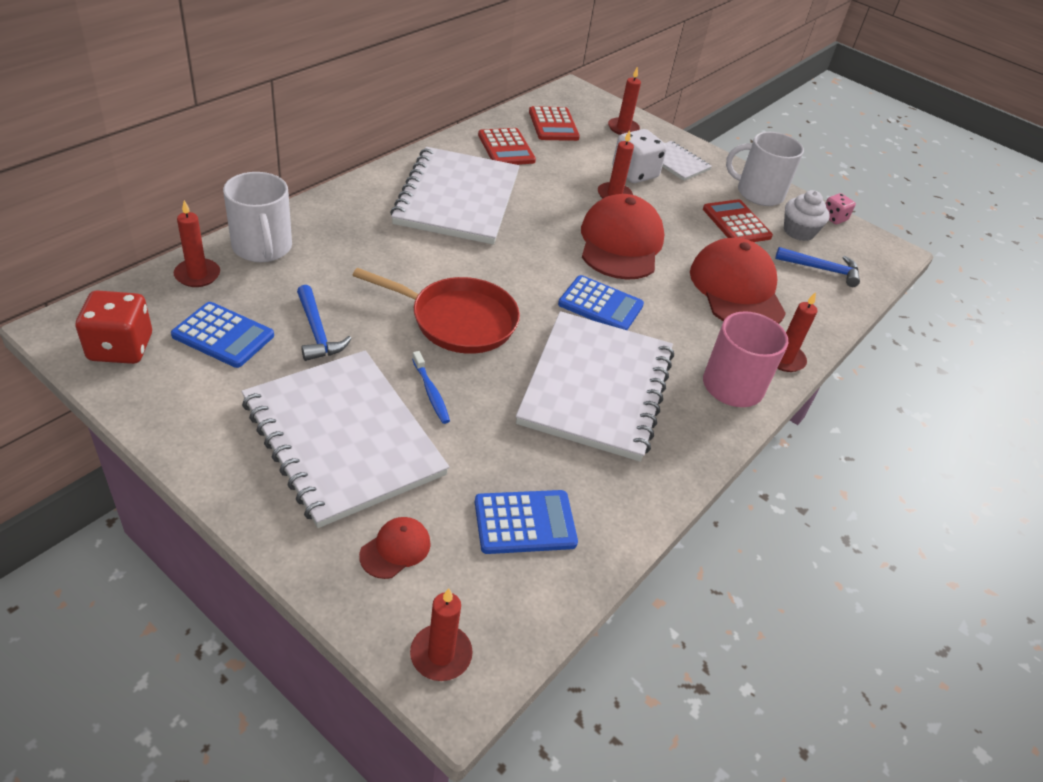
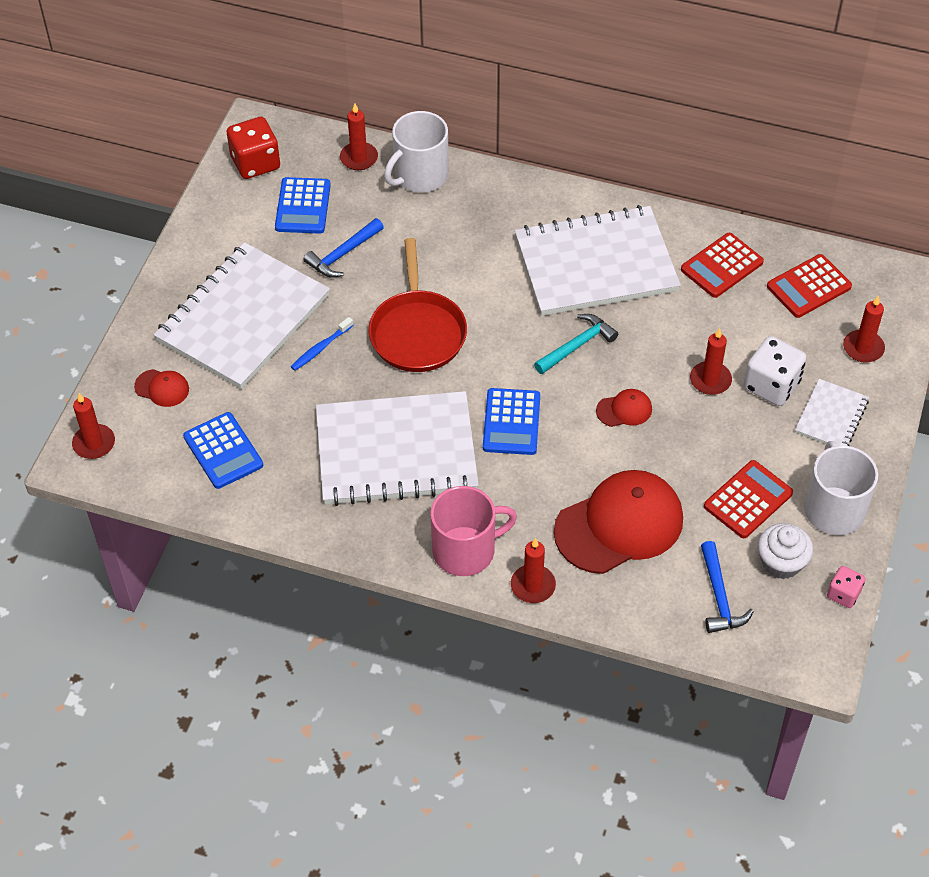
camera: 75 degrees right, 10 degrees up
(538, 240) = (577, 345): none -> turquoise hammer
(621, 243) = (624, 410): red cap -> red cap, size x0.44

